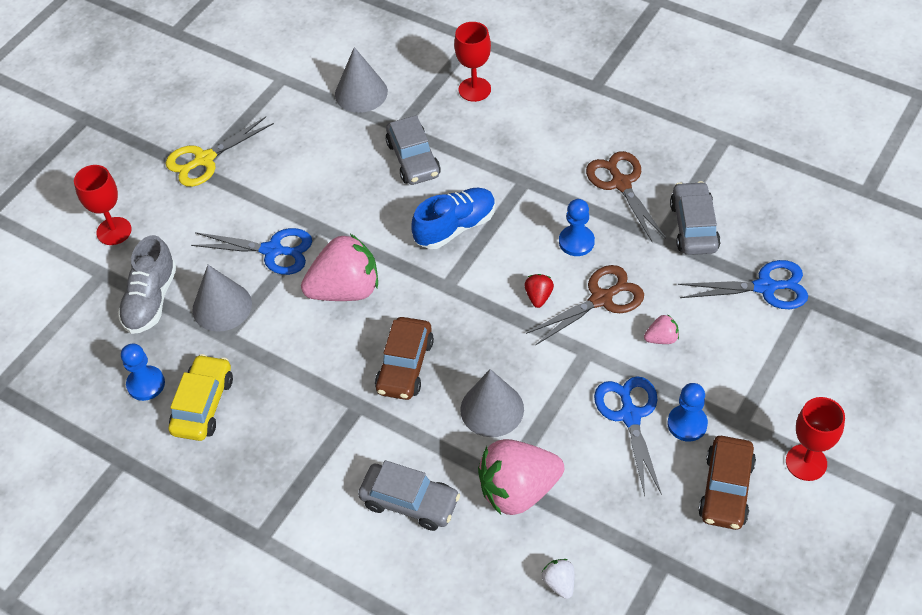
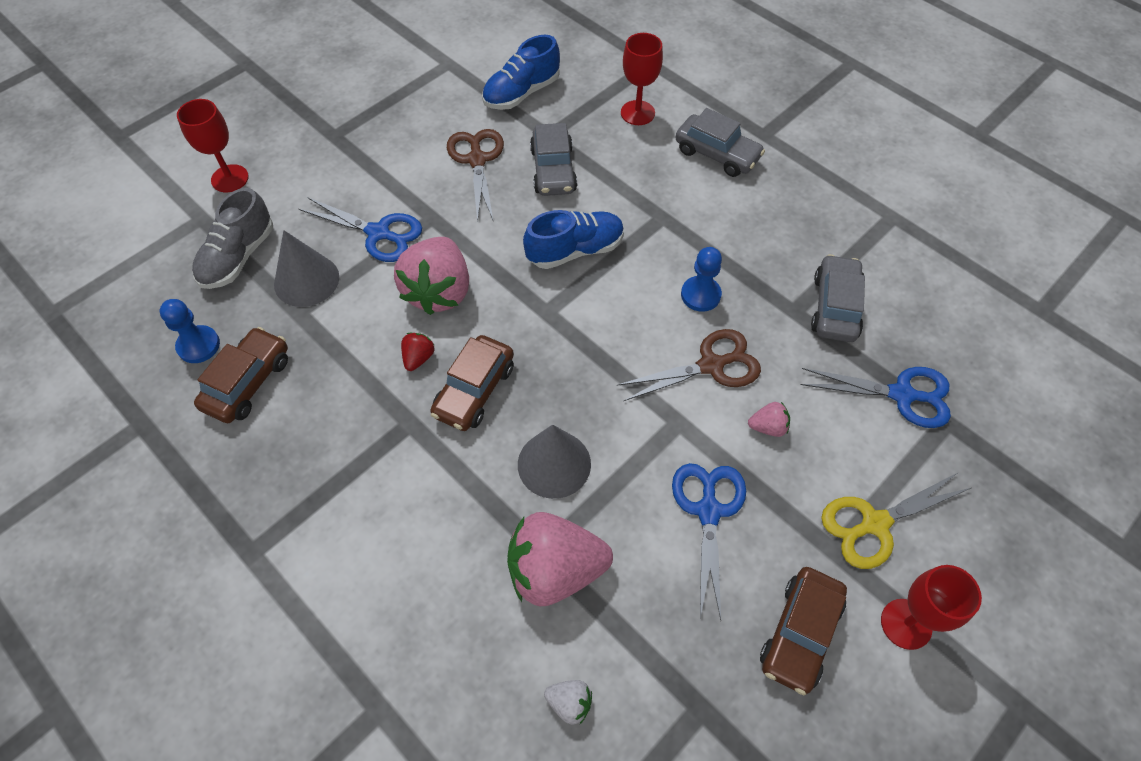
camera: 10 degrees right, 5 degrees up
(203, 405) = (248, 382): yellow car -> brown car
(204, 159) = (344, 126): yellow scissors -> yellow scissors (874, 524)
(345, 290) = (439, 291): pink strawberry -> pink strawberry turned 105 degrees clockwise
(361, 93) = (521, 93): grey cone -> blue shoe
(410, 502) = (429, 552): grey car -> grey car (717, 154)
(538, 297) = (642, 346): red strawberry -> red strawberry (418, 358)
(559, 583) = (569, 703): white strawberry -> white strawberry turned 120 degrees clockwise
(621, 183) = (766, 242): brown scissors -> brown scissors (477, 160)
(687, 424) = (772, 538): blue pawn -> none

